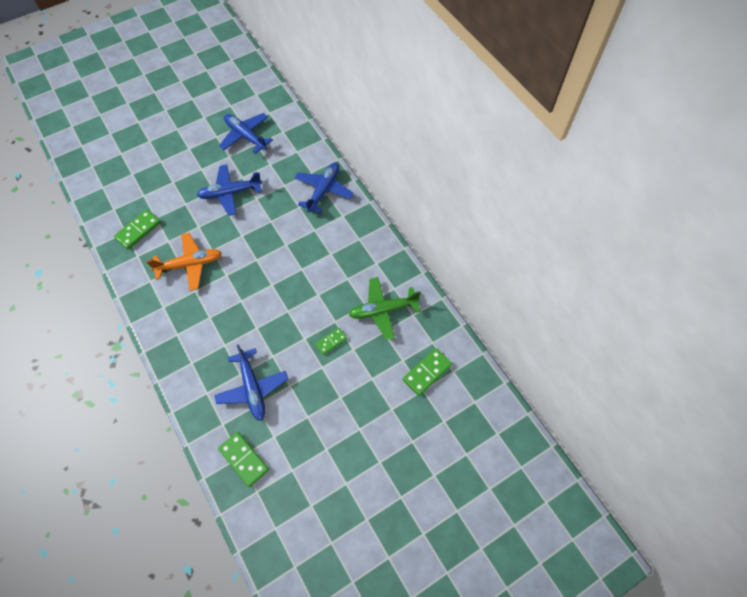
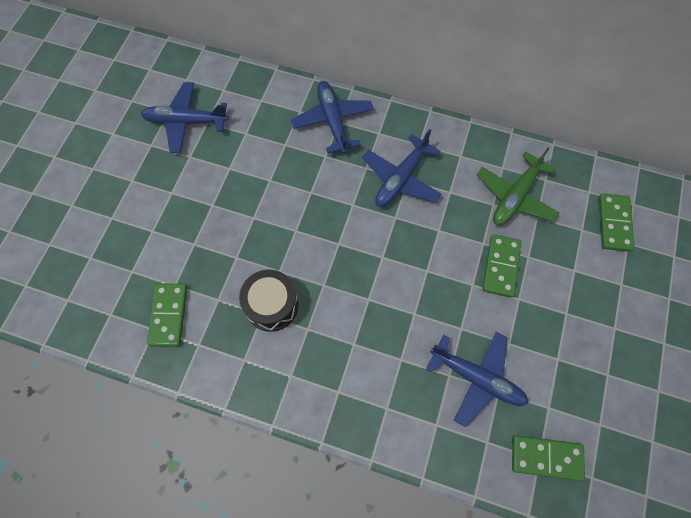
camera: 40 degrees left, 5 degrees up
(190, 264) = (271, 305): orange plane -> black drum
(230, 193) = (234, 195): blue plane -> blue plane (401, 179)
(331, 341) = (501, 266): green domino -> green domino, size x1.58

